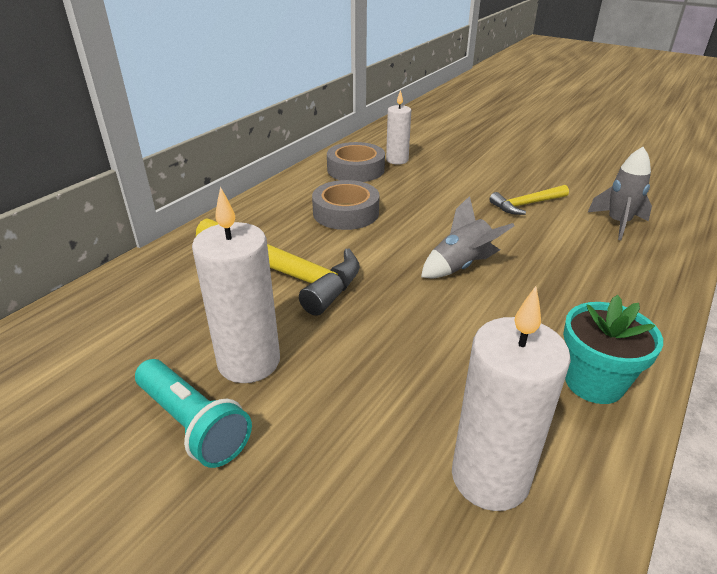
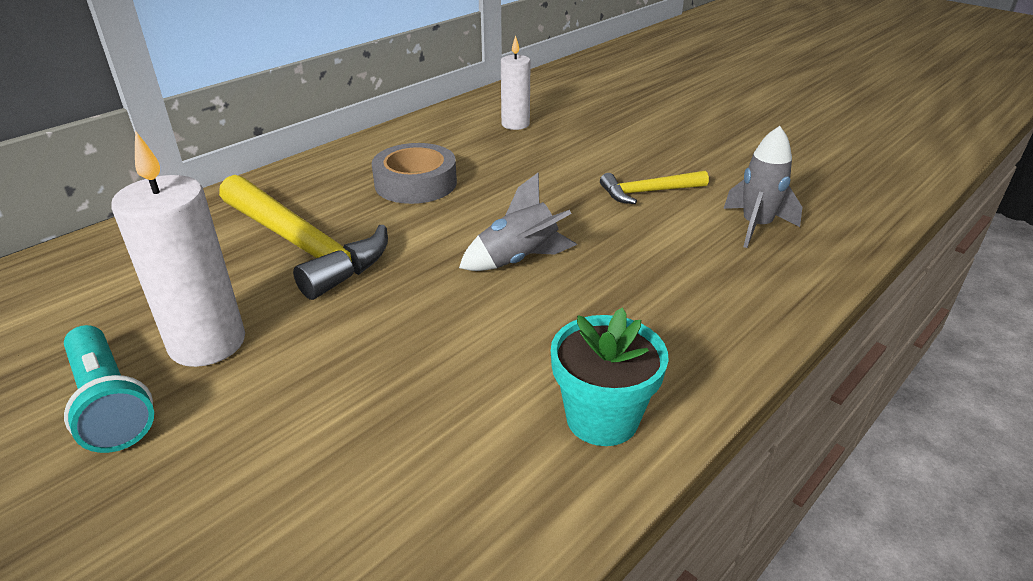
camera: 10 degrees right, 0 degrees up
(355, 169) = (457, 132): grey tape -> none
(490, 477) = (406, 510): white candle -> none

